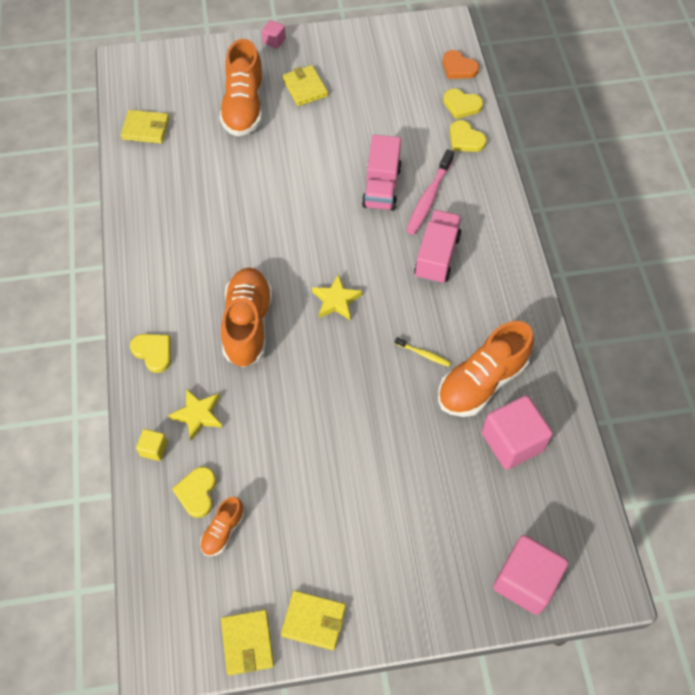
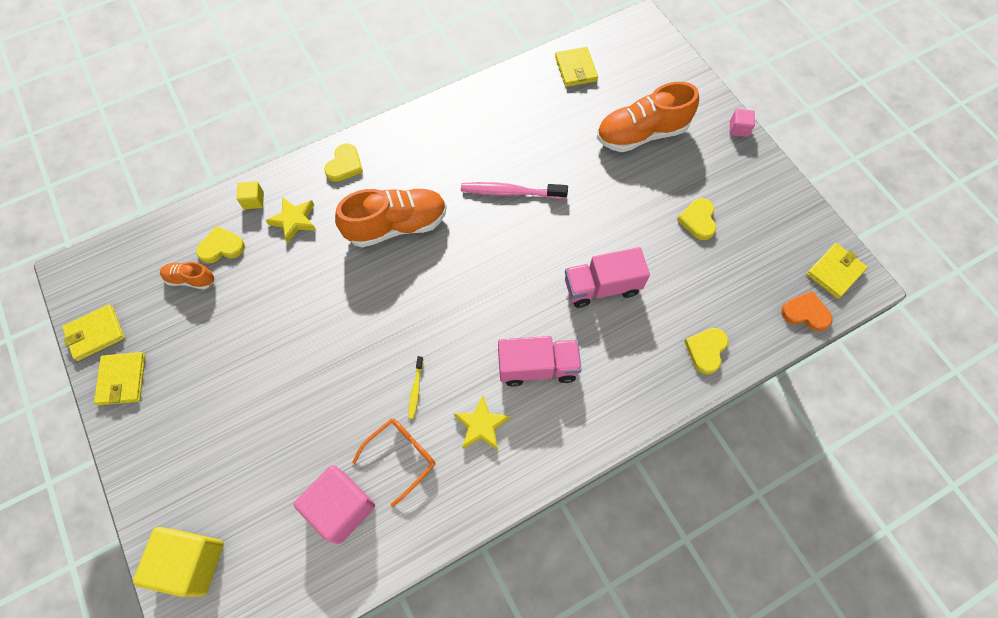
camera: 70 degrees right, 5 degrees up
(305, 88) = (693, 176): yellow wallet -> yellow wallet (834, 272)
(336, 300) = (449, 290): yellow star -> yellow star (481, 425)
(428, 198) = (609, 336): pink toothbrush -> pink toothbrush (510, 192)
(458, 67) = (805, 313): orange heart -> orange heart turned 90 degrees clockwise
(461, 105) = (752, 332): yellow heart -> yellow heart (698, 220)
(481, 382) = (401, 457): orange shoe -> orange glasses
(525, 581) = (192, 563): pink cube -> yellow cube

